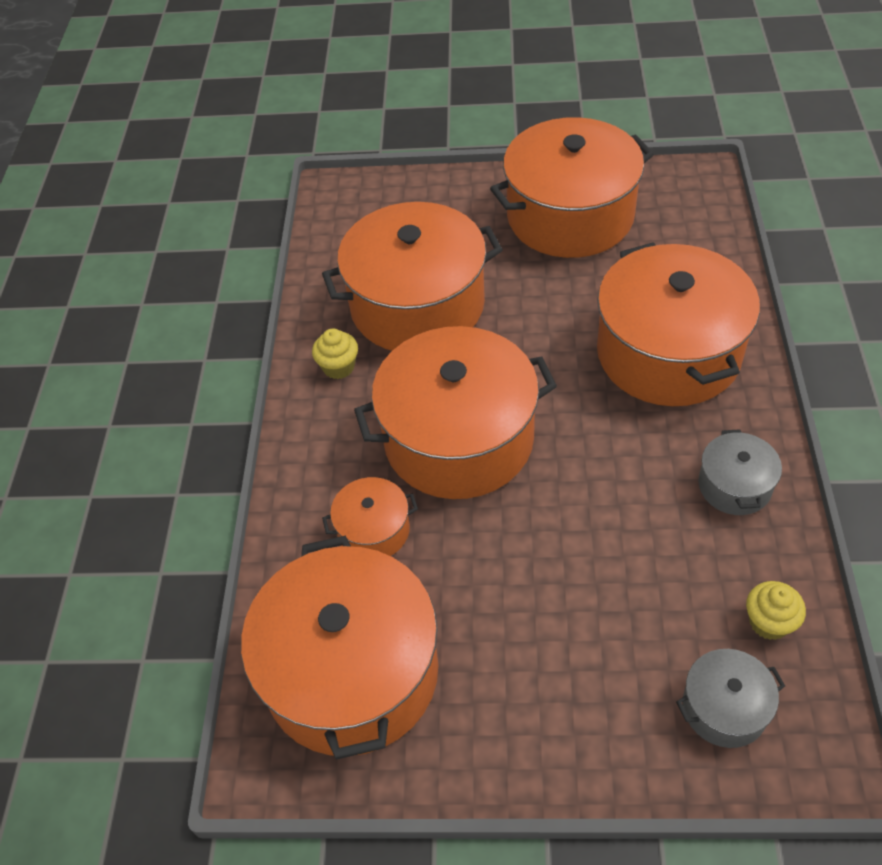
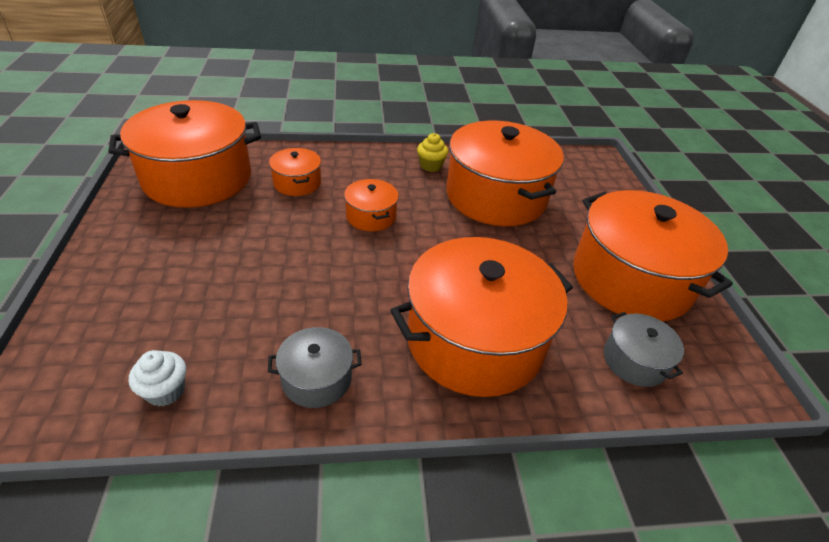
camera: 75 degrees right, 10 degrees down
(458, 439) = (371, 216): orange pot -> orange pot, size x0.46
(724, 708) = (98, 352): grey pot -> grey pot (634, 361)
(769, 622) = (165, 391): yellow cupcake -> white cupcake

